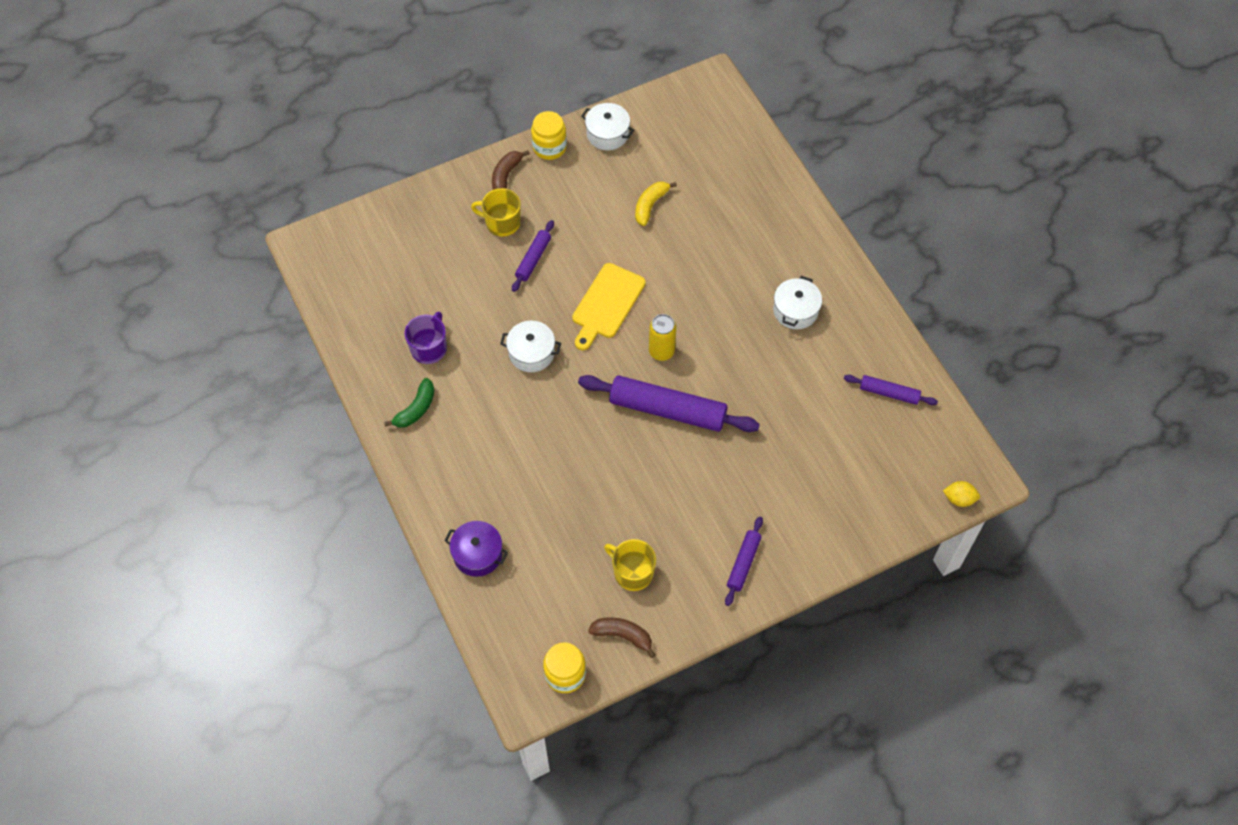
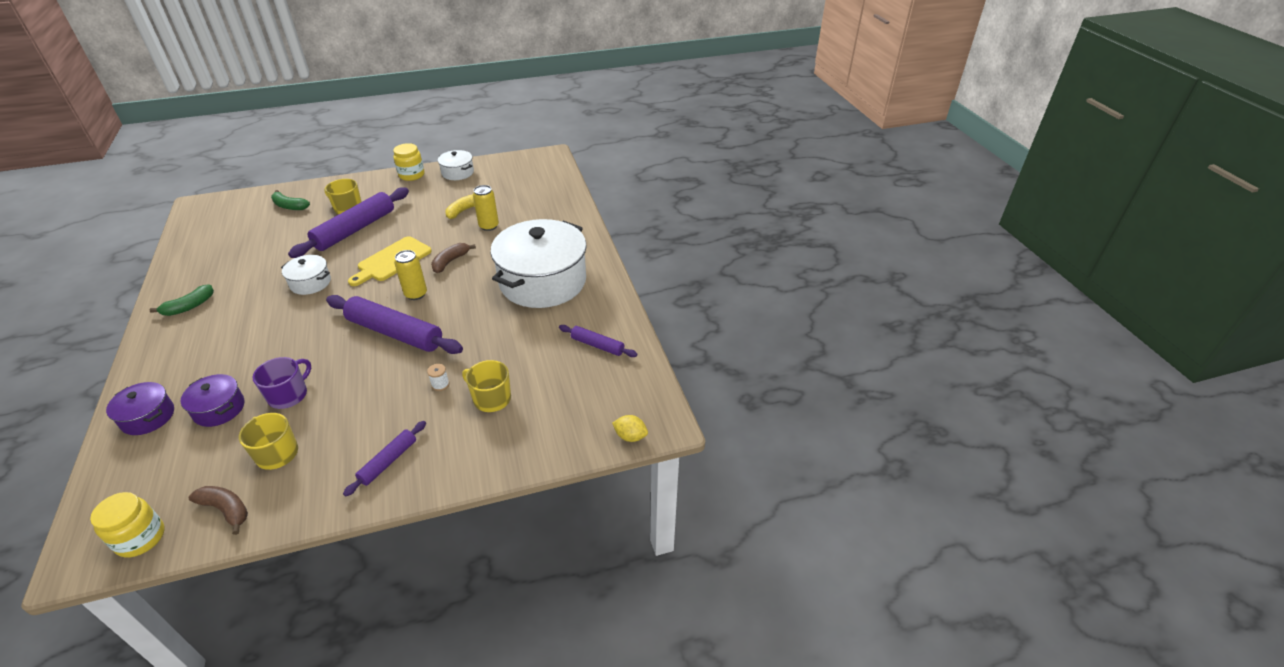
camera: 10 degrees right, 20 degrees down
(425, 229) = (289, 206): none -> green banana
(429, 348) = (234, 270): purple mug -> purple mug (289, 395)
(506, 176) = (370, 185): brown banana -> brown banana (450, 261)
(533, 259) = (355, 230): purple rolling pin -> purple rolling pin, size x1.94
(542, 533) = (219, 409): none -> purple pot
(693, 229) = (489, 226): none -> yellow can
(749, 468) = (440, 384): none -> white spool
(795, 310) = (543, 281): white pot -> white pot, size x2.21
(808, 477) = (491, 398): none -> yellow mug

